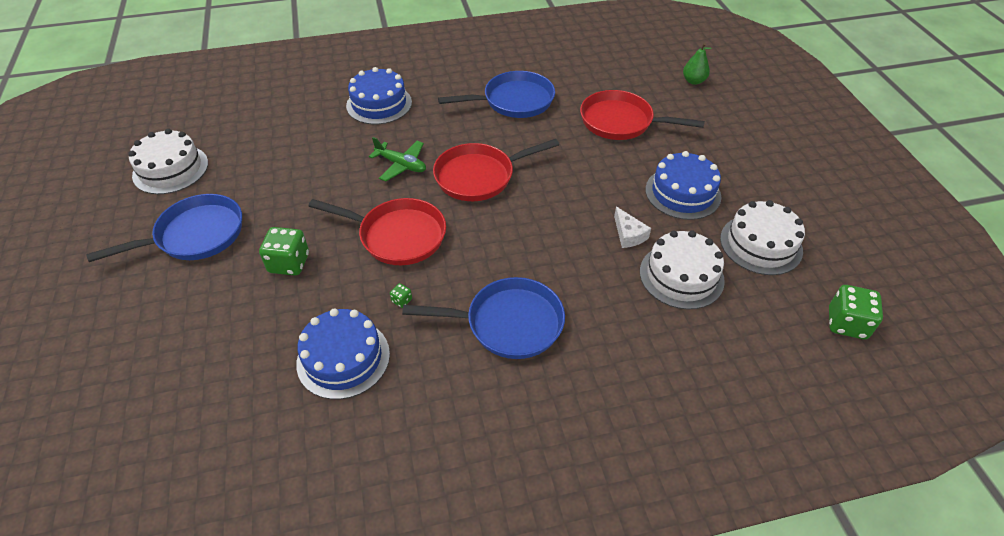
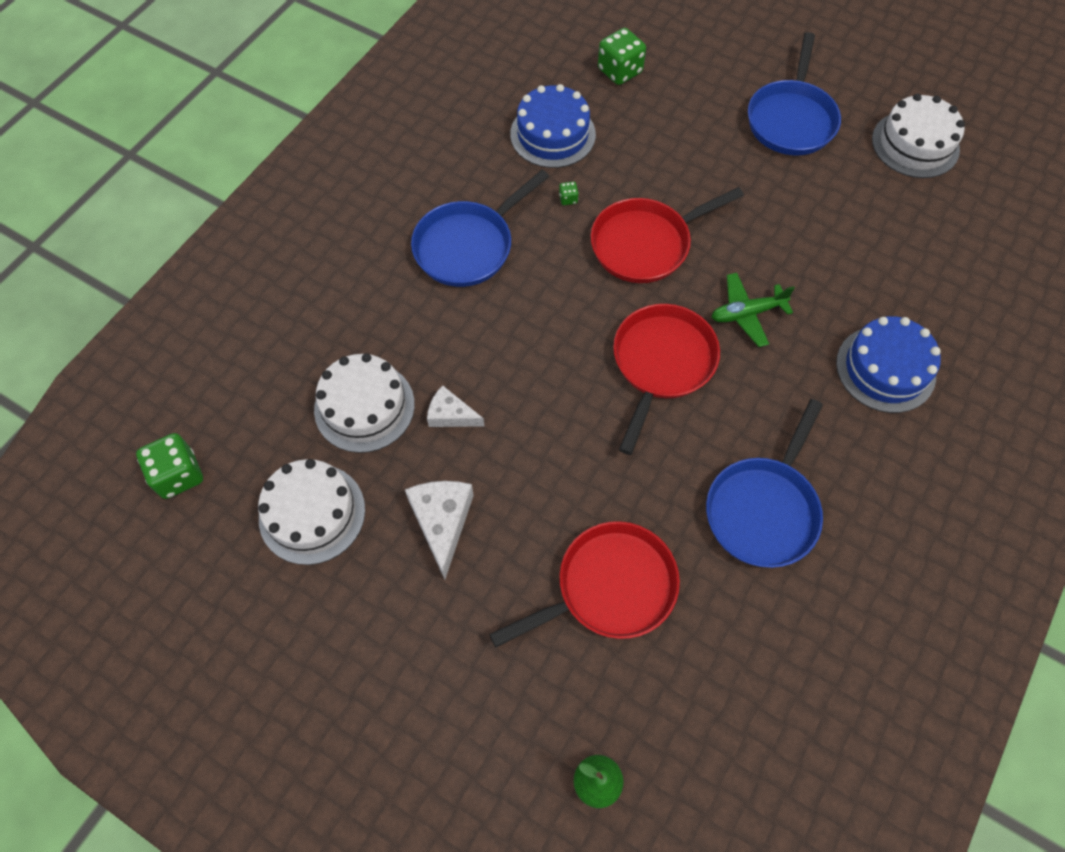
camera: 135 degrees right, 15 degrees up
(289, 263) = (690, 157): green dice -> green dice (620, 71)
(682, 193) = (442, 522): blue cake -> white cheese

